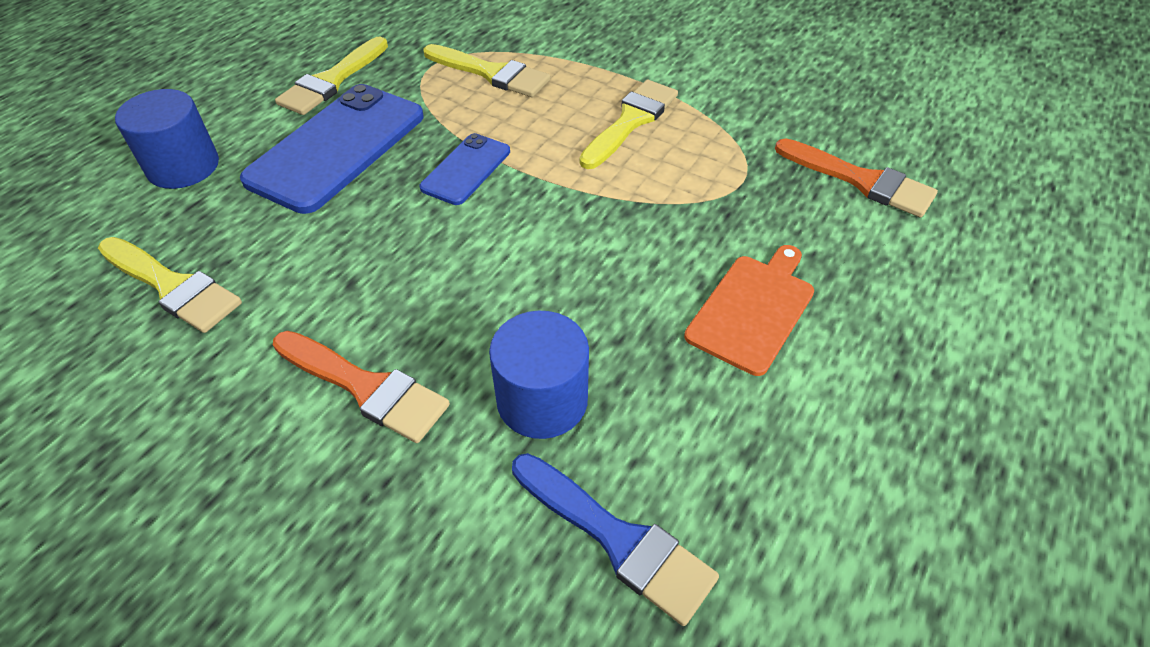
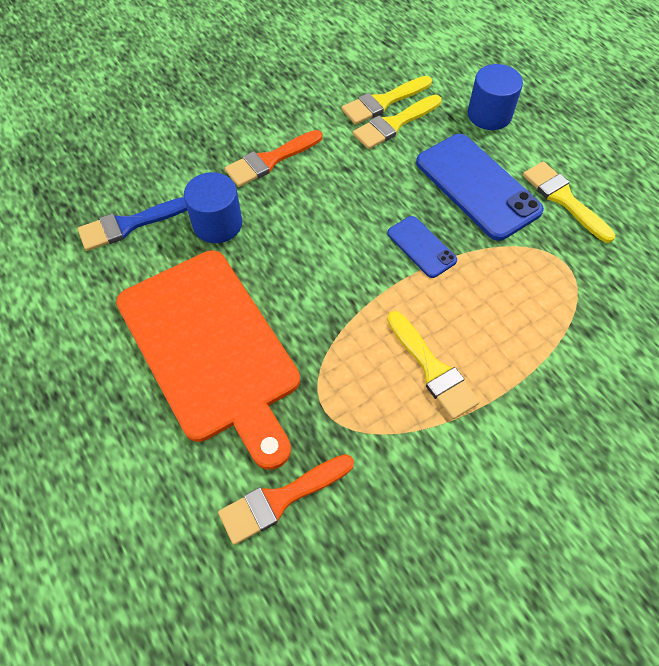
camera: 115 degrees right, 10 degrees up
(491, 73) = (539, 299): yellow brush -> yellow brush (394, 124)
(753, 309) = (211, 349): orange cutting board -> orange cutting board, size x2.11

